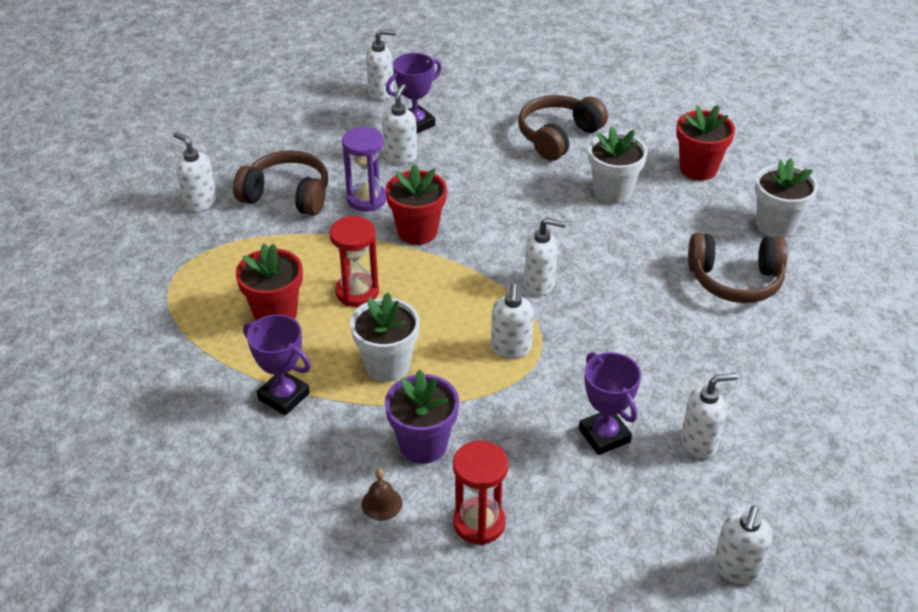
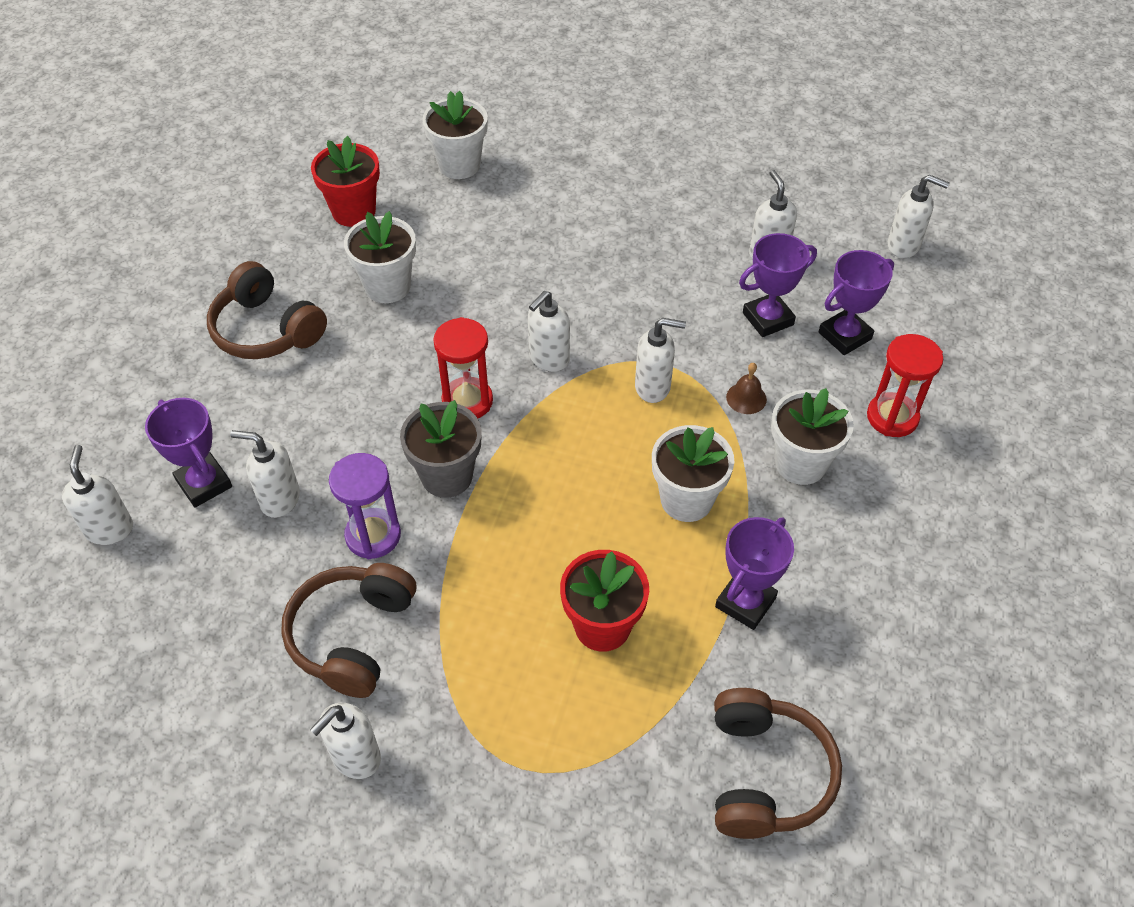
camera: 90 degrees left, 10 degrees up
(357, 292) = (561, 537): red hourglass -> red hourglass (467, 401)
(381, 503) = (884, 497): brown bell -> brown bell (746, 398)
(417, 232) = (447, 476): red flower pot -> grey flower pot
(423, 445) = (800, 463): purple flower pot -> white flower pot
(540, 284) = (548, 359): white soap dispenser -> white soap dispenser turned 150 degrees counterclockwise
(587, 496) = (845, 336): none -> purple trophy
(735, 280) = (544, 204): brown headphones -> brown headphones (765, 774)

